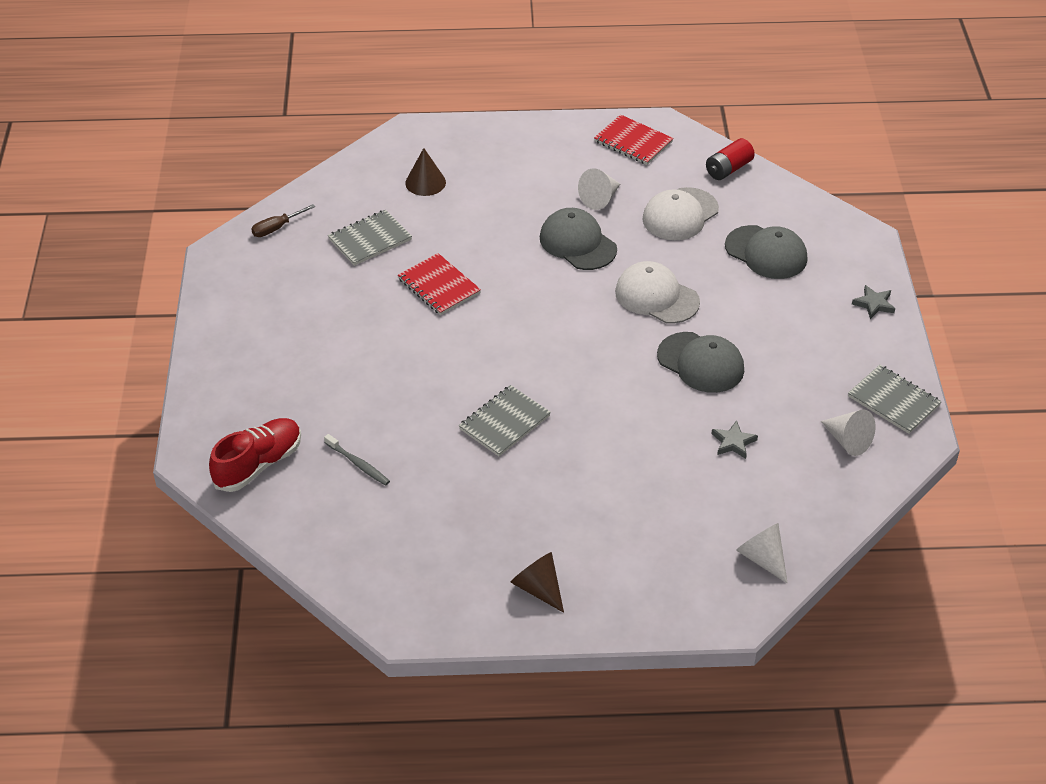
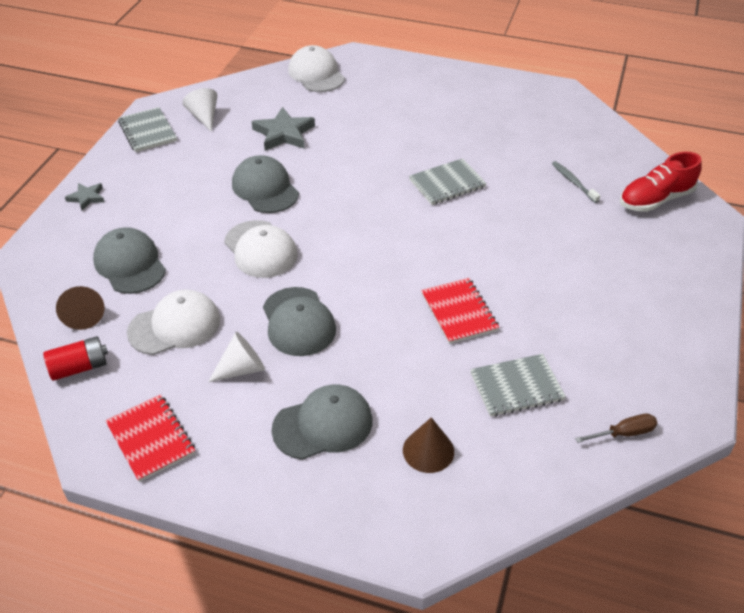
camera: 160 degrees left, 0 degrees up
(512, 179) = (323, 425): none -> grey cap
(538, 588) = (467, 89): brown cone -> brown cone (84, 315)
(733, 442) = (284, 133): grey star -> grey star, size x1.77
(762, 558) = (316, 74): white cone -> white cap

